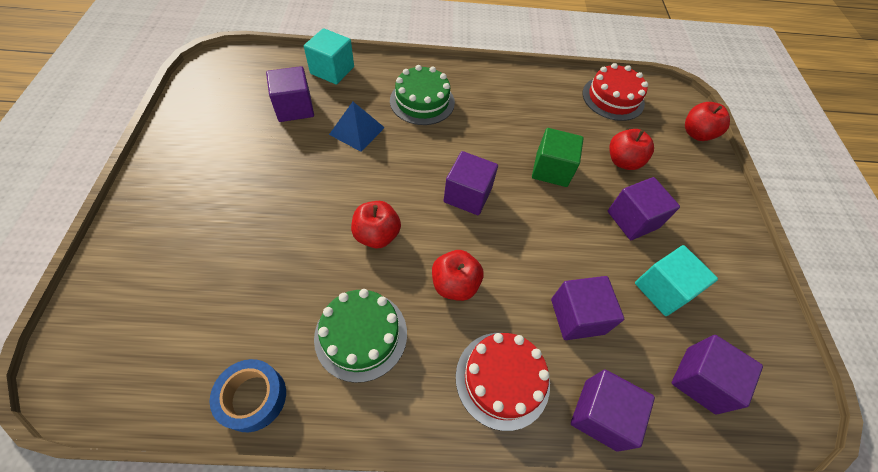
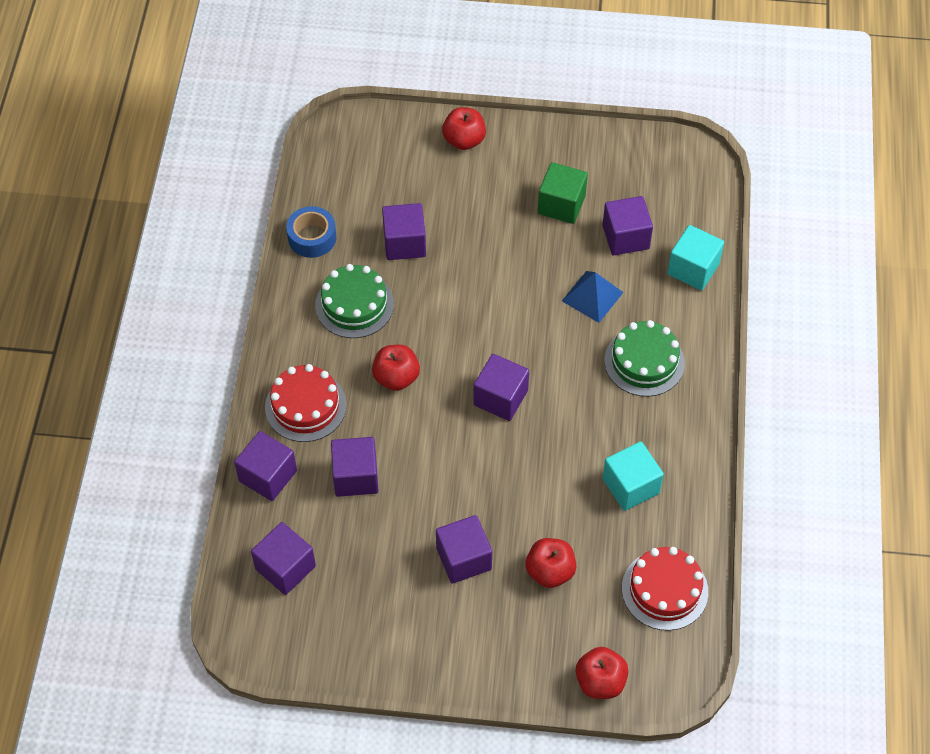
camera: 100 degrees right, 0 degrees up
(277, 286) = (404, 243): none -> purple cube
(377, 235) = (453, 316): red apple -> red apple (464, 140)
(551, 169) = (536, 487): green cube -> green cube (561, 204)
(663, 289) = (377, 563): turquoise cube -> turquoise cube (630, 486)

